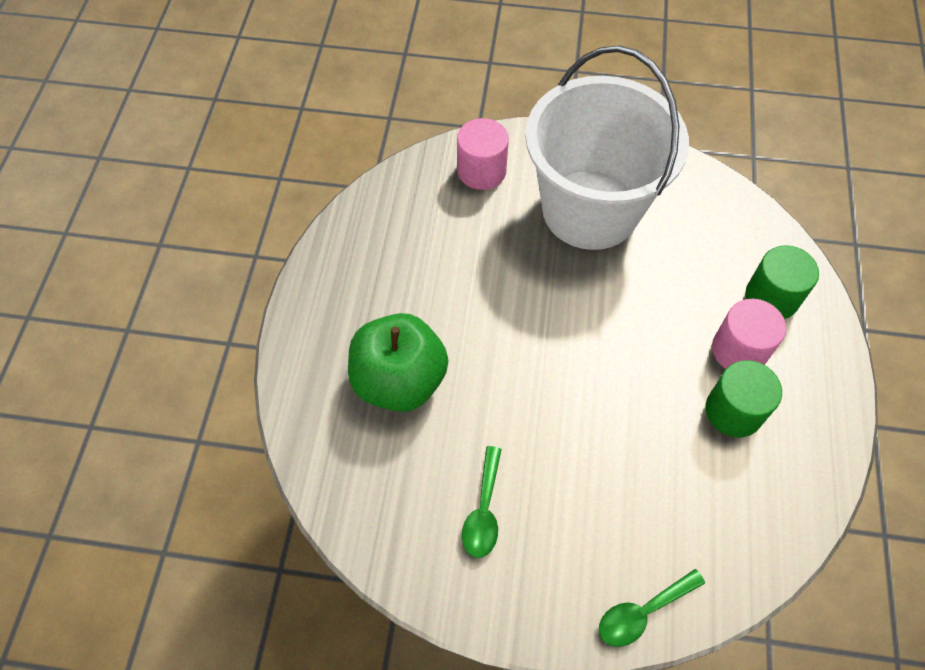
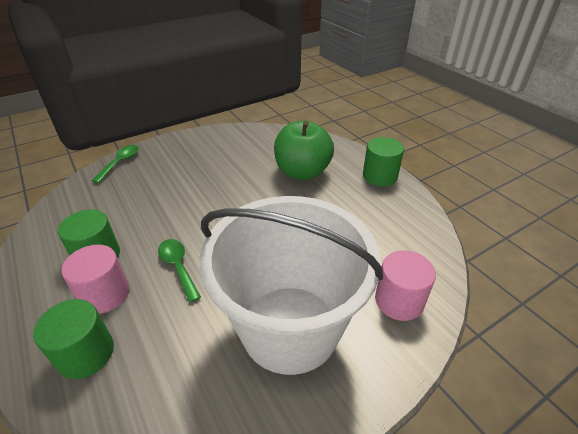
camera: 140 degrees right, 20 degrees down
(317, 303) = (380, 176): none -> green cylinder
(483, 510) = (217, 156): green spoon -> green spoon (178, 267)

